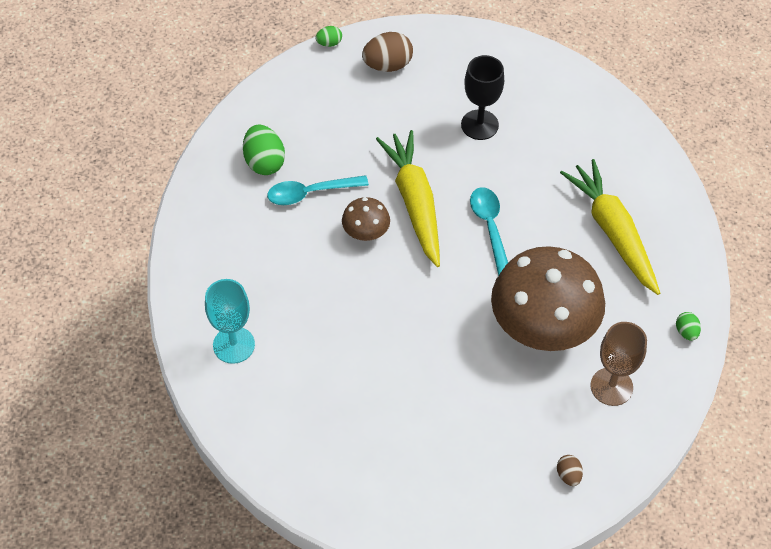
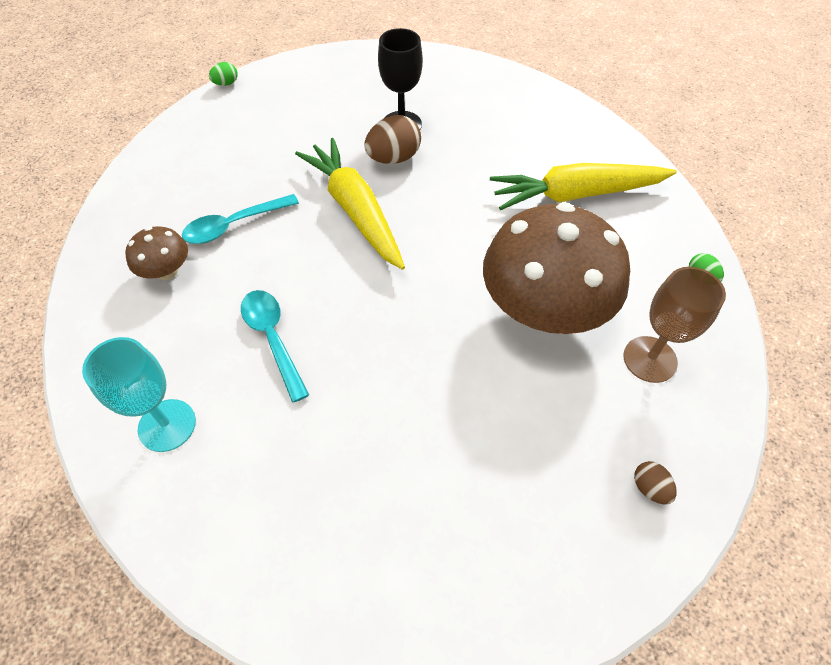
camera: 15 degrees left, 0 degrees up
(264, 162) = (174, 205): green egg -> none
(366, 232) = (308, 253): brown mushroom -> brown mushroom (167, 271)
(387, 65) = (291, 91): brown egg -> brown egg (393, 158)
(490, 227) = (446, 218): turquoise spoon -> turquoise spoon (273, 339)
(612, 232) = (576, 194): yellow carrot -> yellow carrot turned 60 degrees counterclockwise

